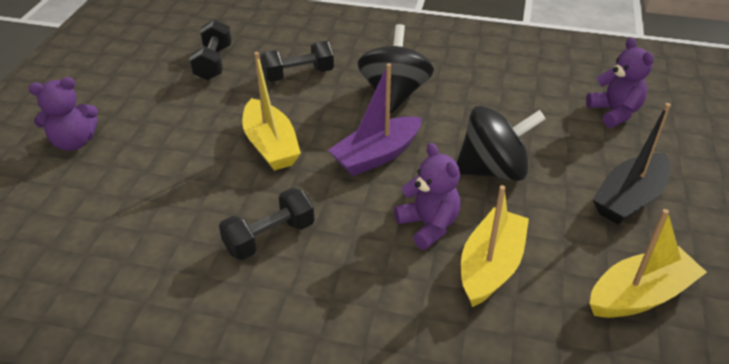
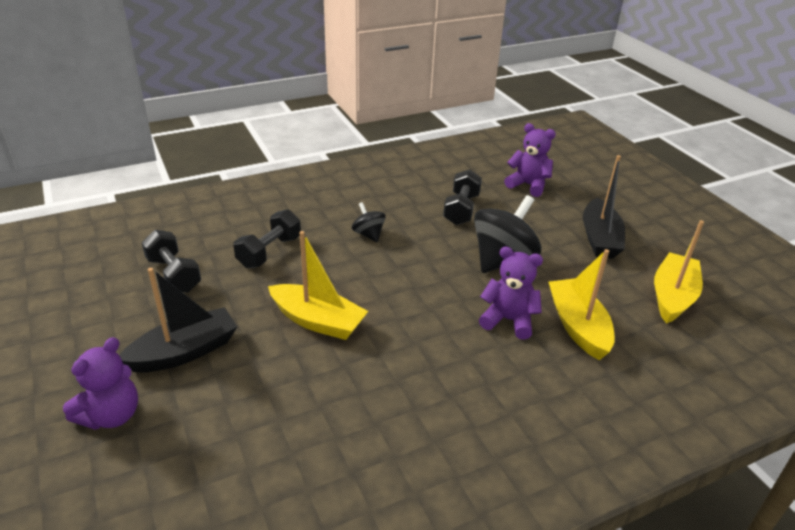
camera: 40 degrees left, 5 degrees down
(159, 122) = (185, 352): none -> black boat
(269, 237) = (408, 394): black dumbbell -> black dumbbell (461, 209)
(376, 155) = (412, 287): purple boat -> none
(394, 94) = (368, 234): black spinning top -> black spinning top, size x0.51

